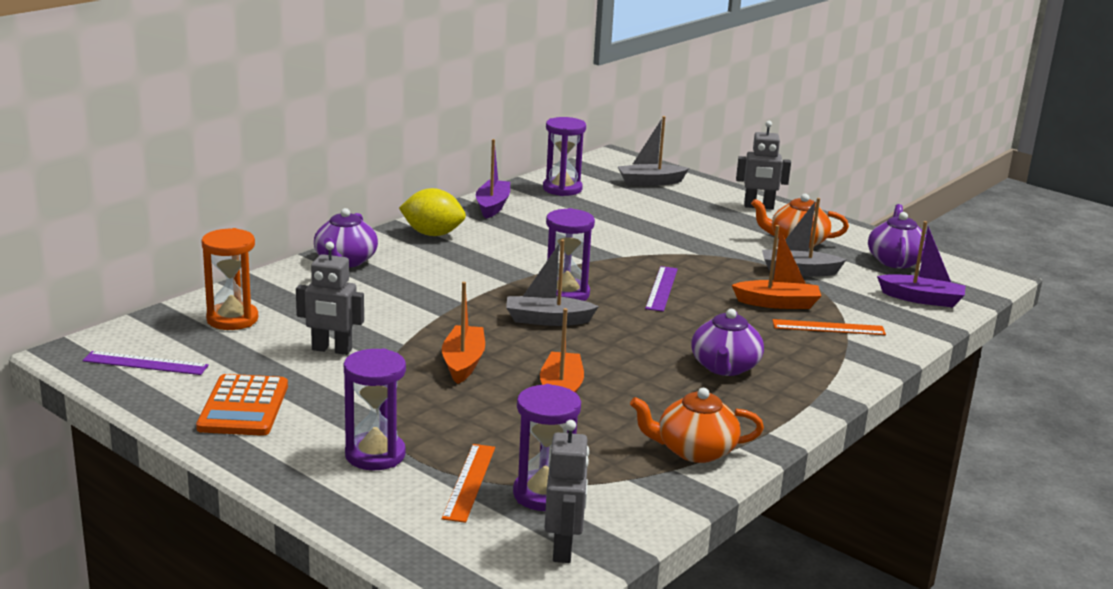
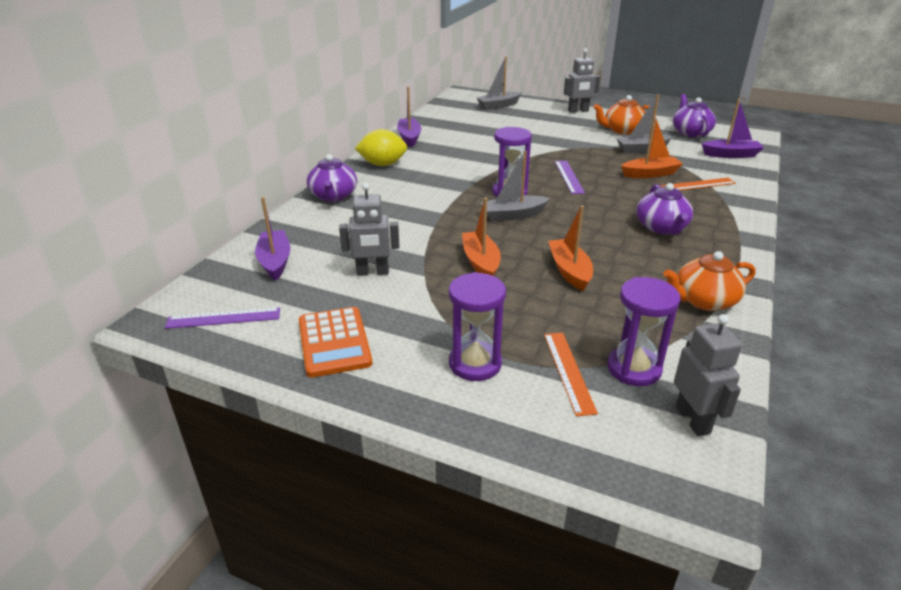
camera: 15 degrees left, 10 degrees up
(232, 319) = (275, 261): orange hourglass -> purple boat
(562, 189) = (446, 118): purple hourglass -> none

